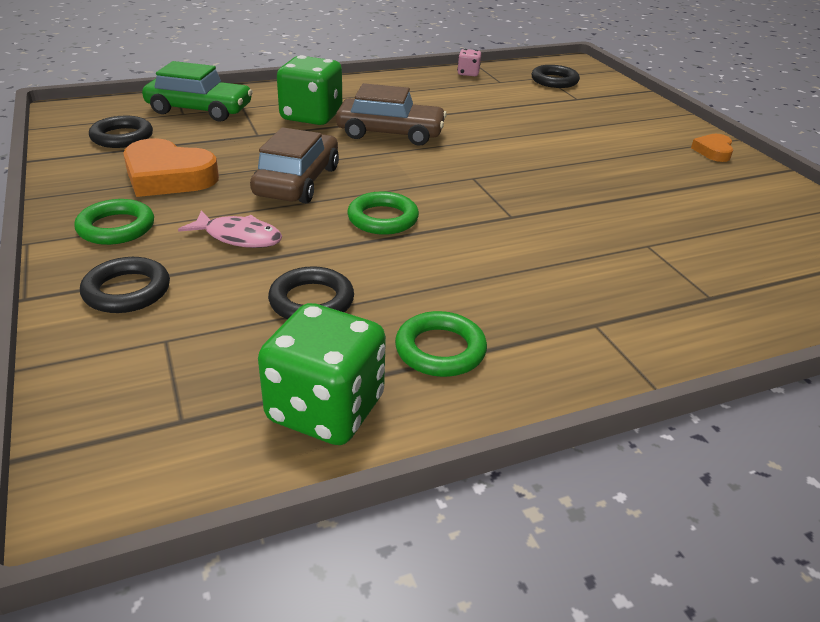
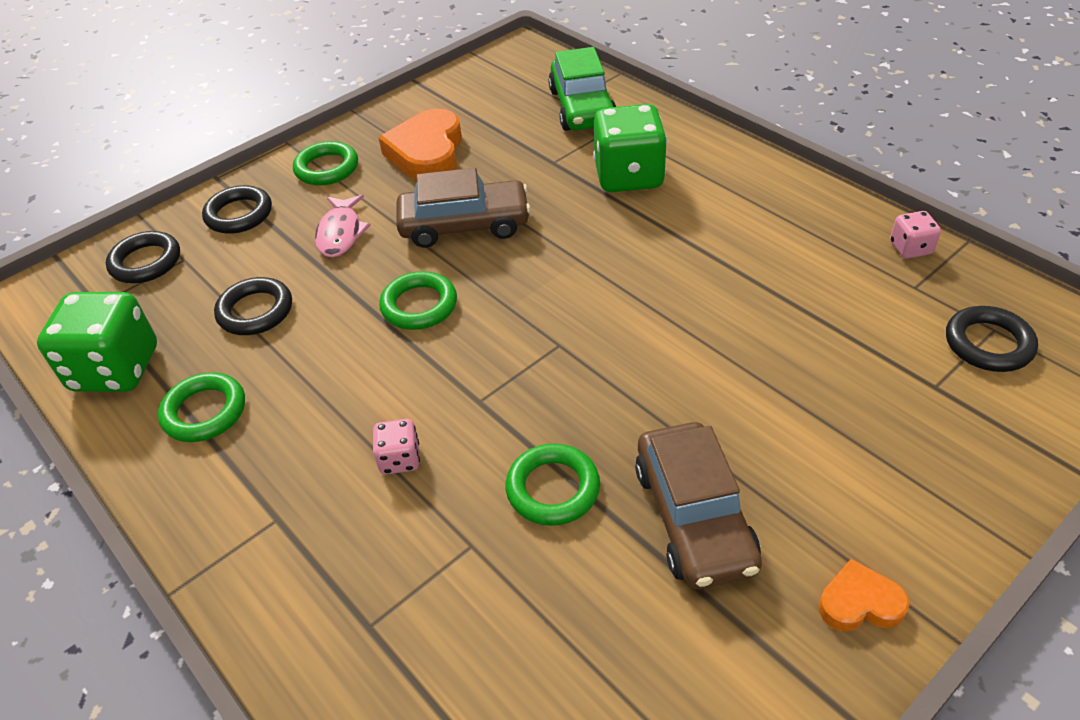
camera: 75 degrees right, 10 degrees up
(122, 137) = (487, 97): black ring -> black ring (146, 262)
(390, 133) = (632, 245): brown car -> brown car (694, 517)
(555, 257) = (400, 459): none -> pink dice
(608, 208) = (553, 489): none -> green ring

